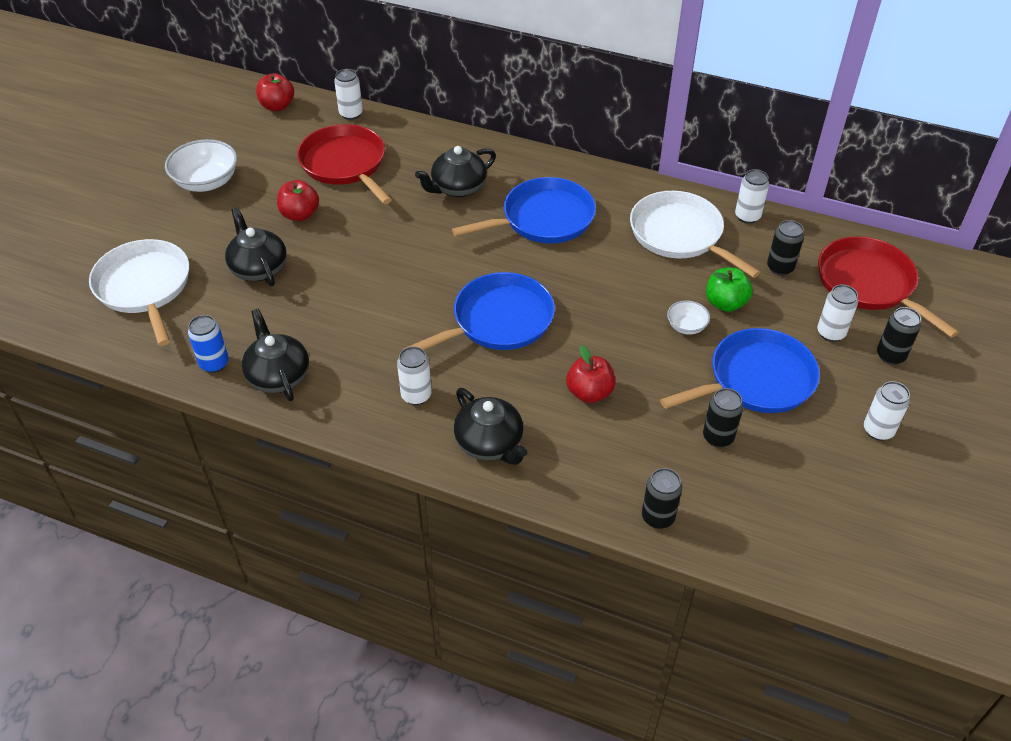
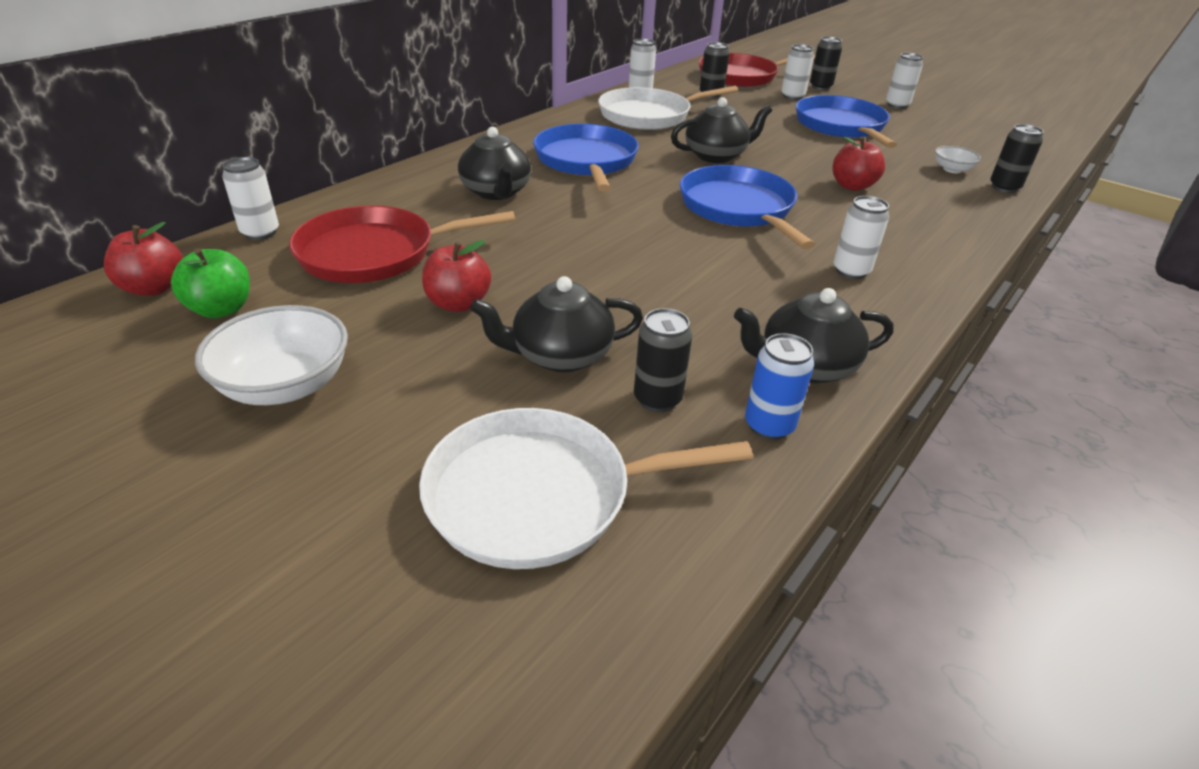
camera: 75 degrees left, 10 degrees down
(490, 443) = (924, 242): black teapot -> black teapot (716, 156)
(686, 326) = (771, 136): white bowl -> white bowl (952, 169)
(718, 437) = (907, 150): black can -> black can (657, 399)
(725, 303) = (747, 118): green apple -> green apple (221, 309)

